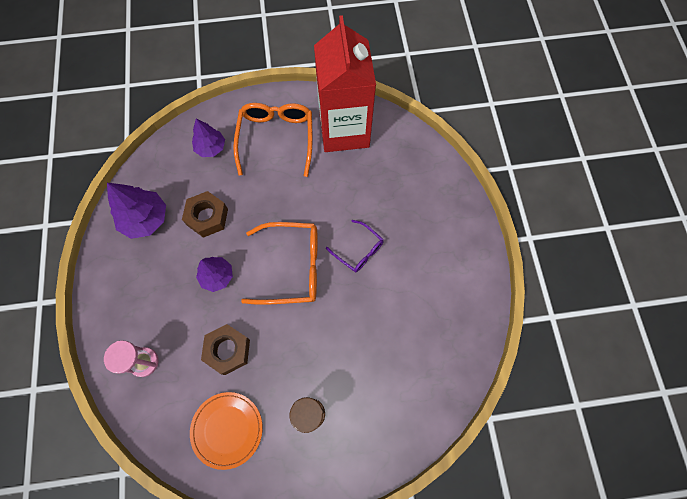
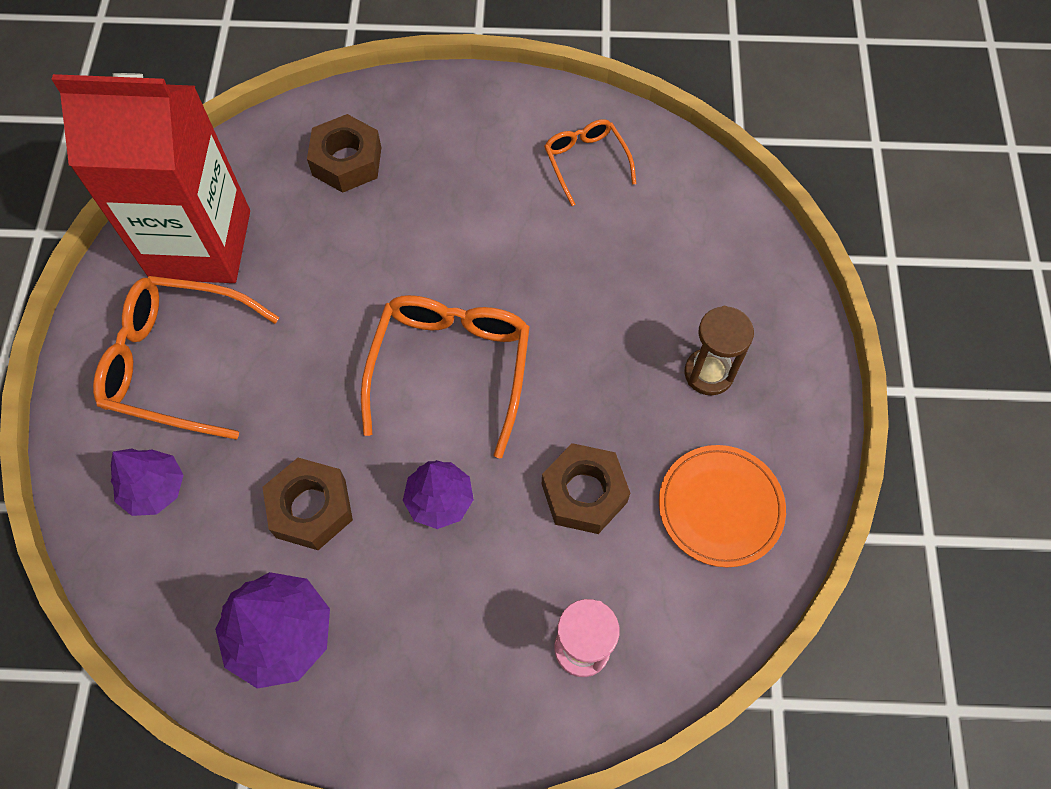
camera: 80 degrees left, 5 degrees down
(358, 250) = (444, 259): purple glasses -> none
(411, 186) = (347, 161): none -> brown nut
(443, 319) = (586, 162): none -> orange glasses

